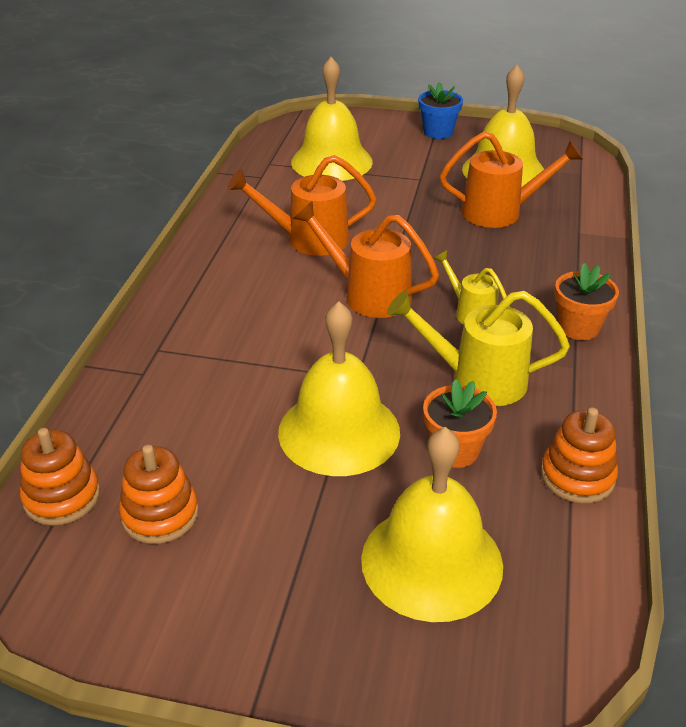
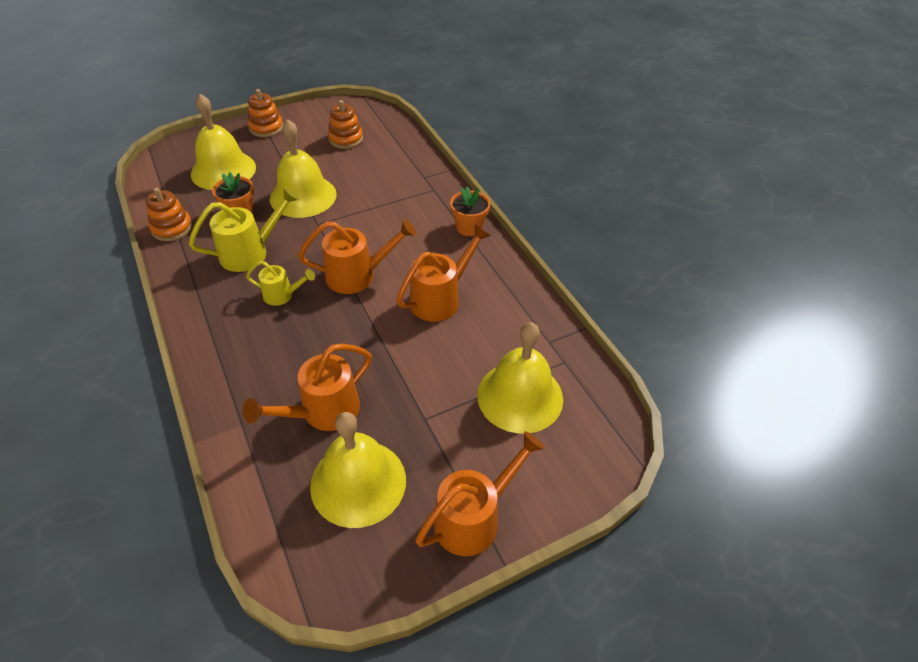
camera: 140 degrees right, 10 degrees up
(62, 497) = (389, 128): orange stacking toy -> orange stacking toy (266, 128)
(438, 132) = (474, 518): blue flower pot -> orange watering can
(578, 328) = (204, 319): orange flower pot -> orange flower pot (469, 227)

